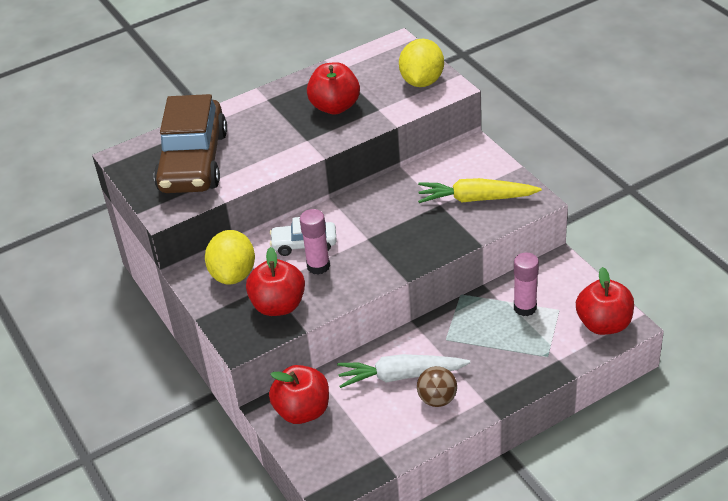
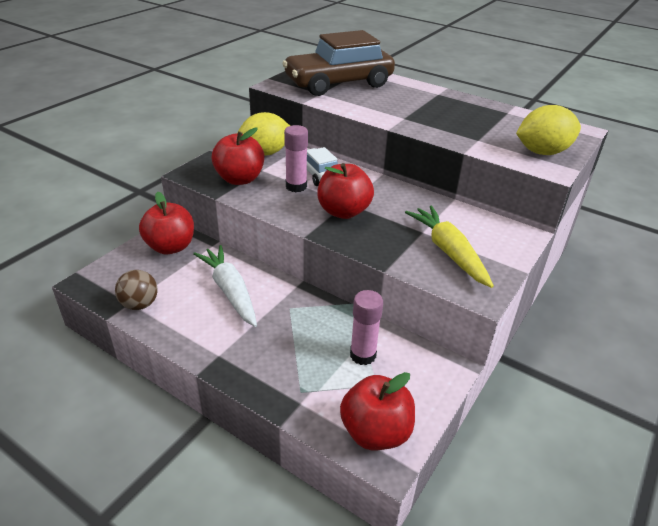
camera: 60 degrees right, 5 degrees down
(335, 107) = (459, 120): red apple -> red apple (343, 212)
(437, 399) = (208, 322): brown ball -> brown ball (140, 304)

